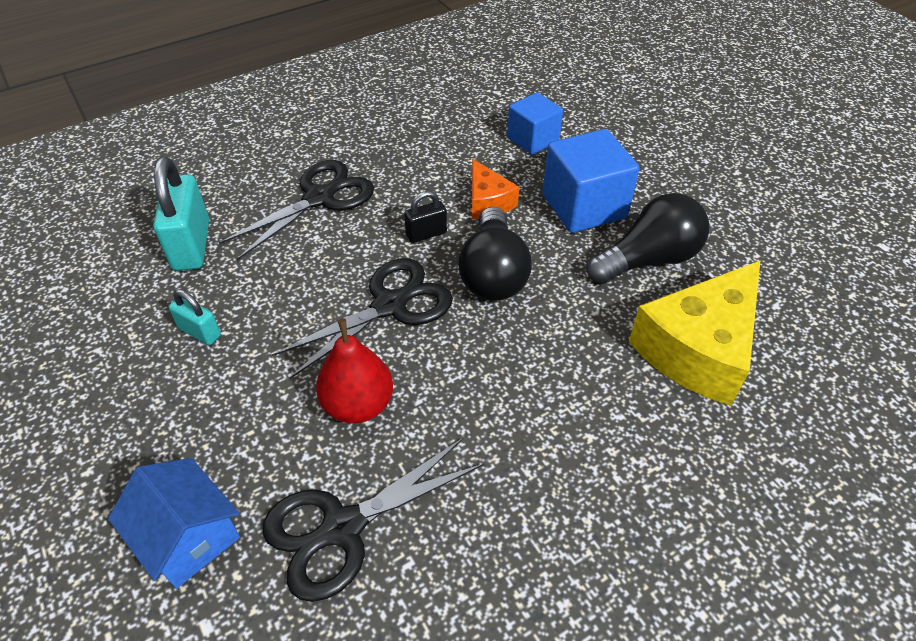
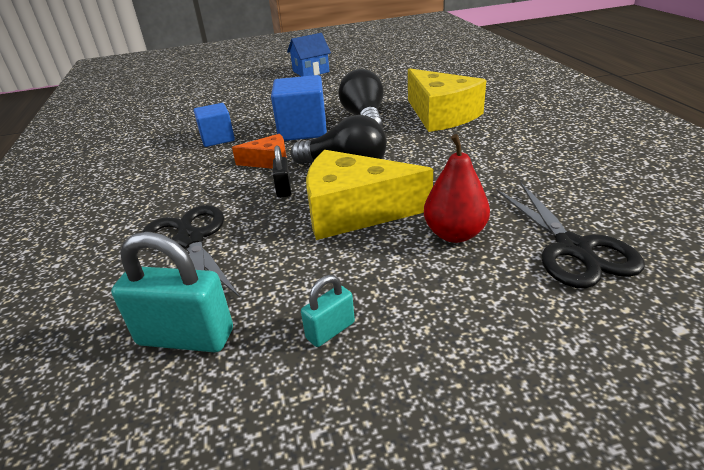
camera: 70 degrees left, 15 degrees down
(189, 537) = (592, 340): blue house -> blue house (311, 71)
(390, 305) = (354, 212): black scissors -> yellow cheese

